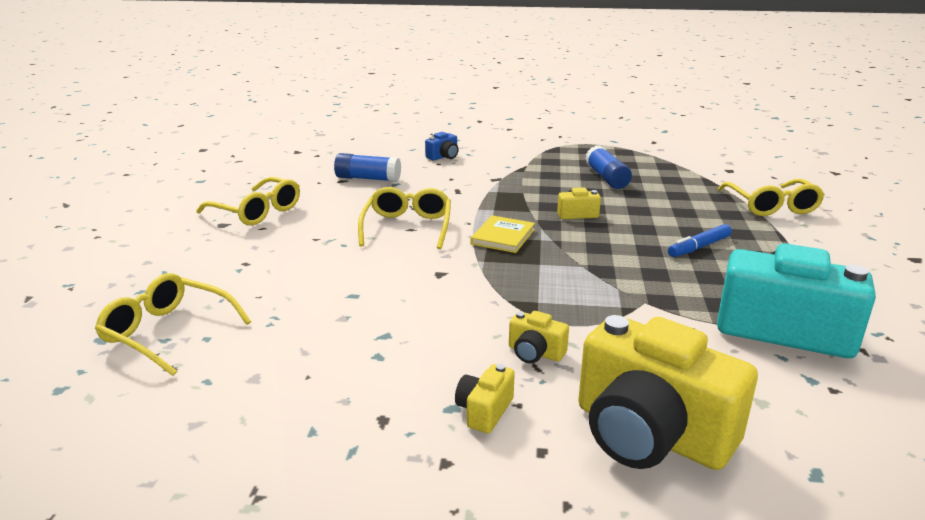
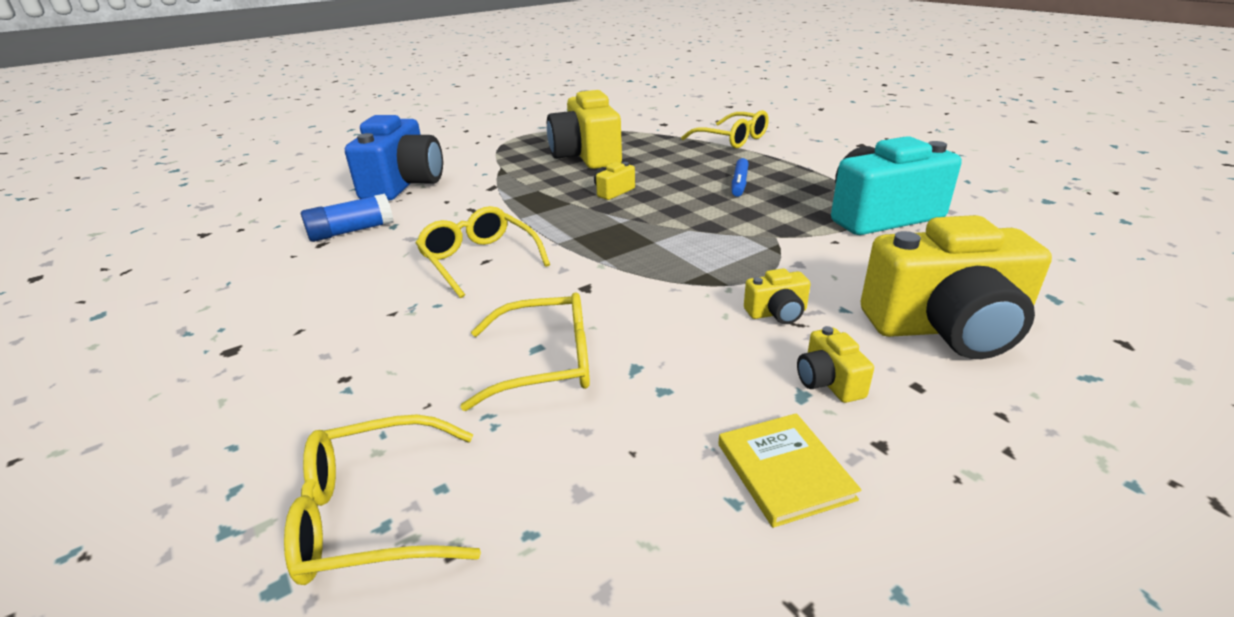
camera: 40 degrees left, 5 degrees up
(257, 212) = (260, 316): yellow glasses -> yellow glasses (546, 363)
(443, 157) = (404, 184): blue camera -> blue camera, size x2.36
(503, 237) = (585, 233): yellow book -> yellow book (784, 471)
(606, 178) = (586, 156): blue glue stick -> yellow camera

